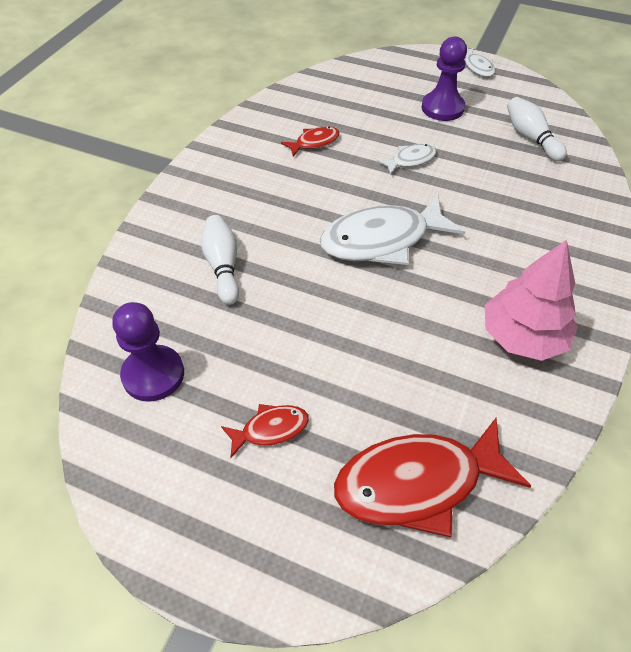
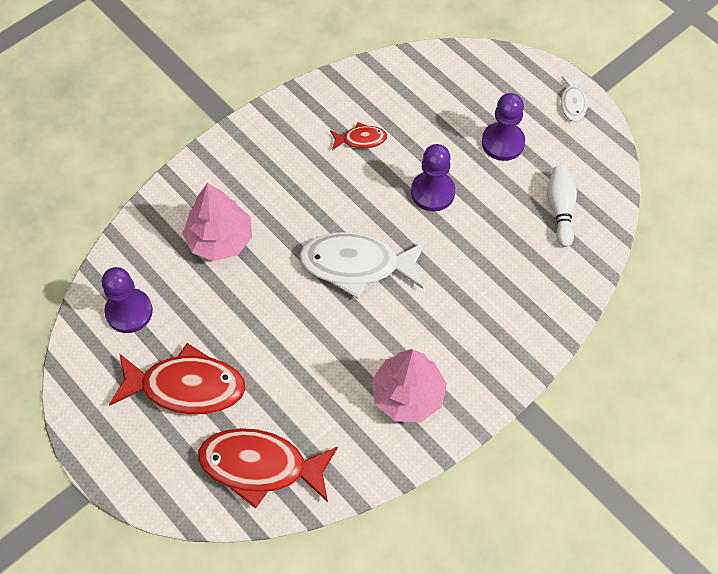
camera: 25 degrees right, 10 degrees up
(223, 266) = (220, 239): white bowling pin -> pink tree
(270, 429) = (186, 387): red fish -> red fish, size x2.08
(410, 160) = (432, 192): white fish -> purple pawn

